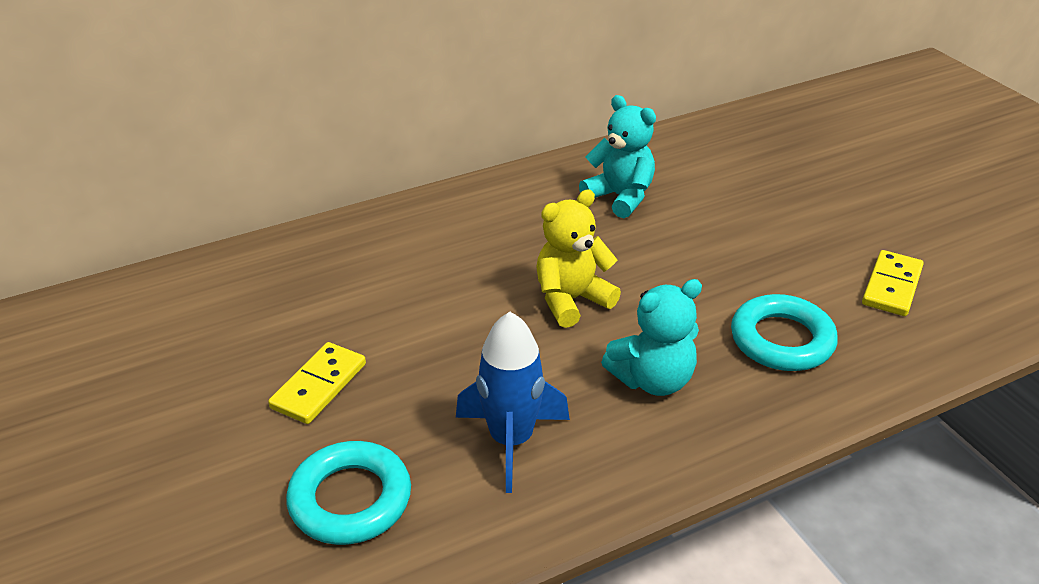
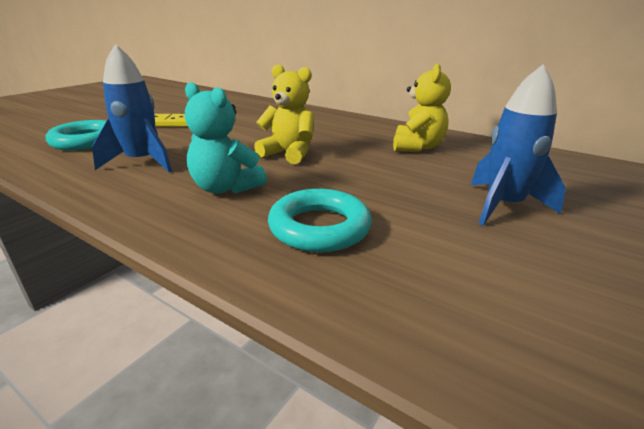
camera: 60 degrees right, 10 degrees down
(620, 197) = (417, 147): turquoise teddy bear -> yellow teddy bear
(794, 220) = (503, 206): none -> blue rocket
(892, 286) = (484, 276): yellow domino -> none

